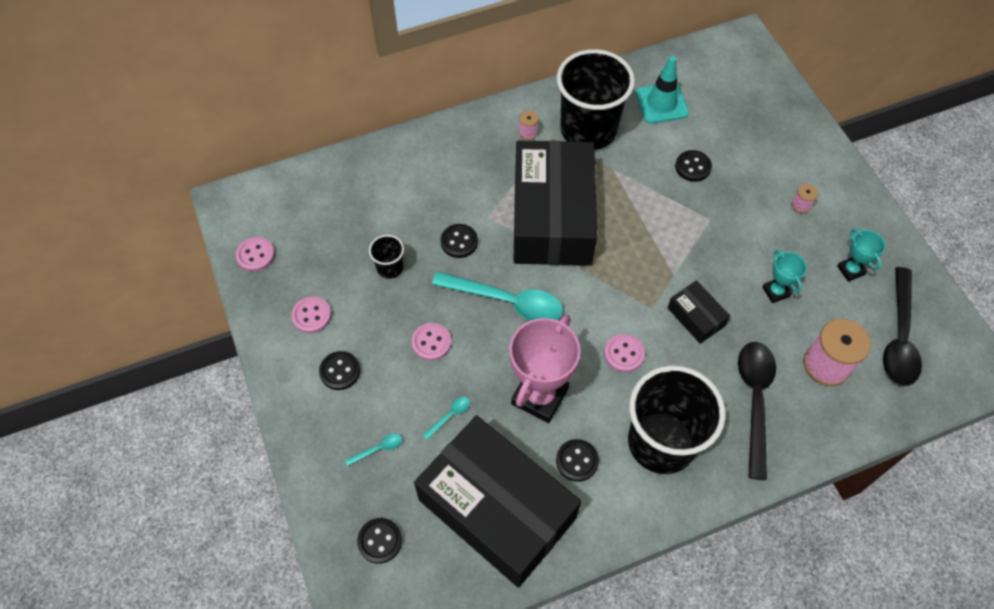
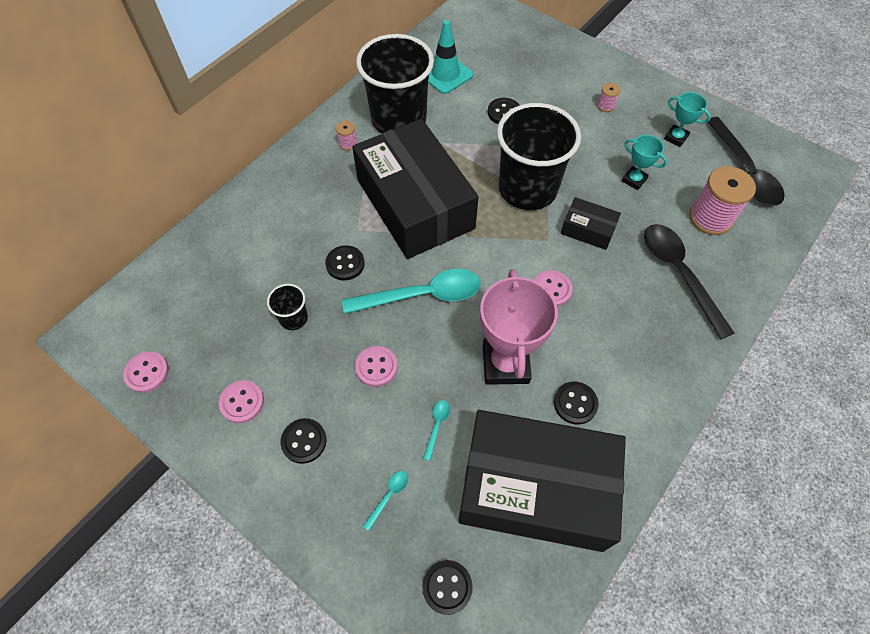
camera: 30 degrees left, 0 degrees up
(661, 442) = (632, 348): black cup -> black cup (527, 189)

